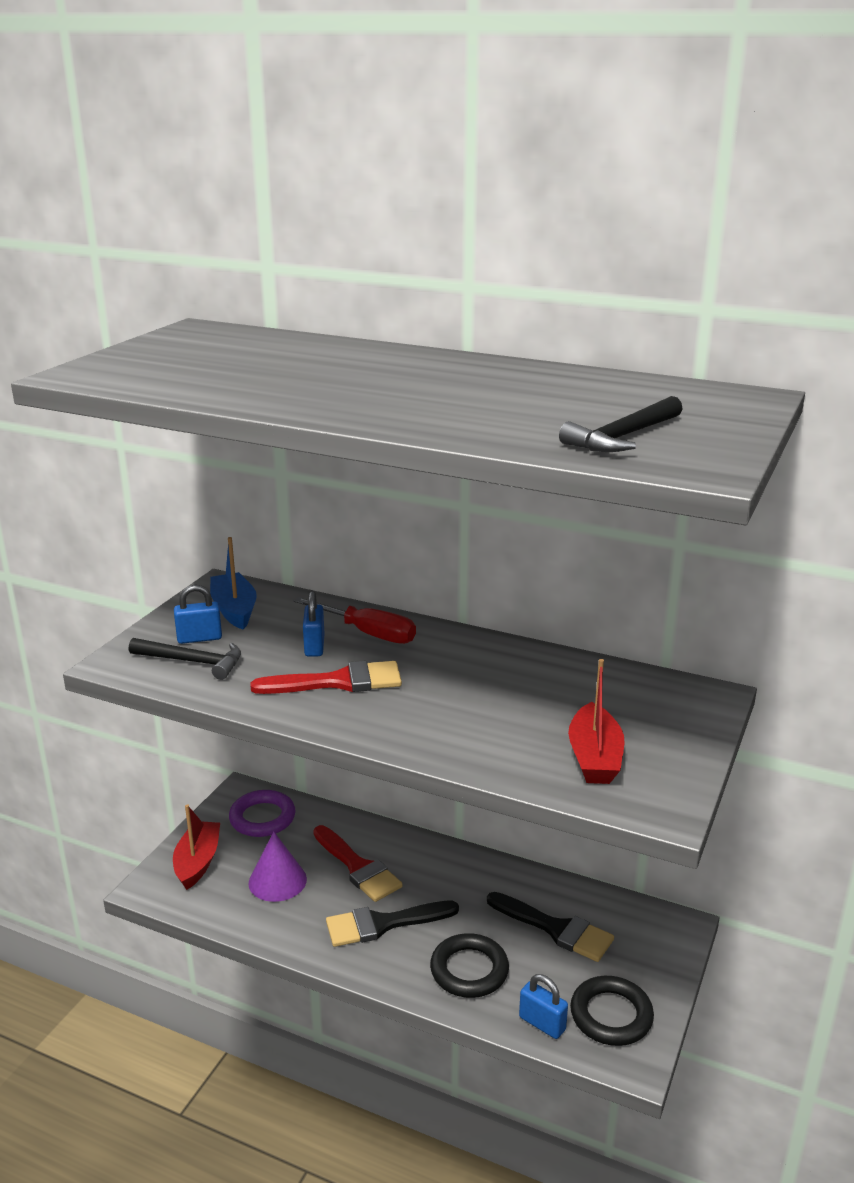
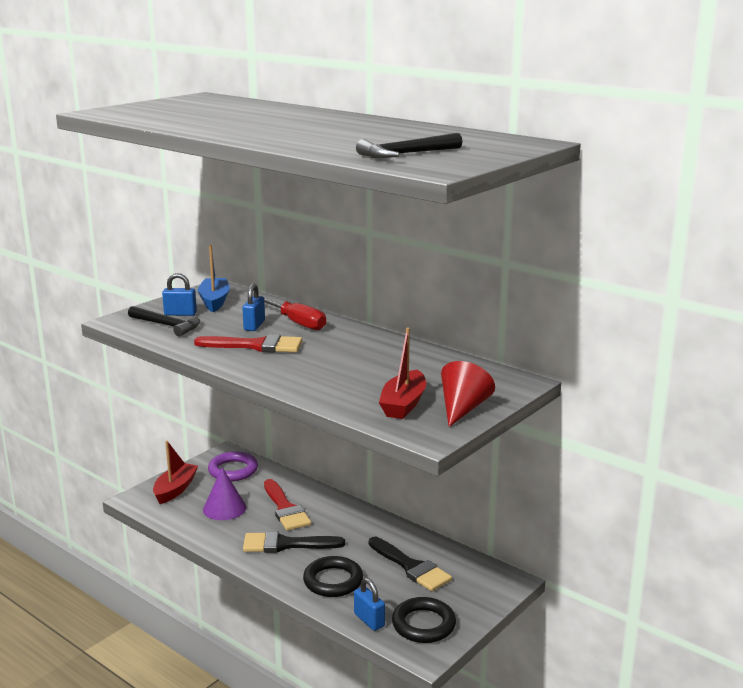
camera: 15 degrees right, 5 degrees down
(672, 753) = (462, 409): none -> red cone

